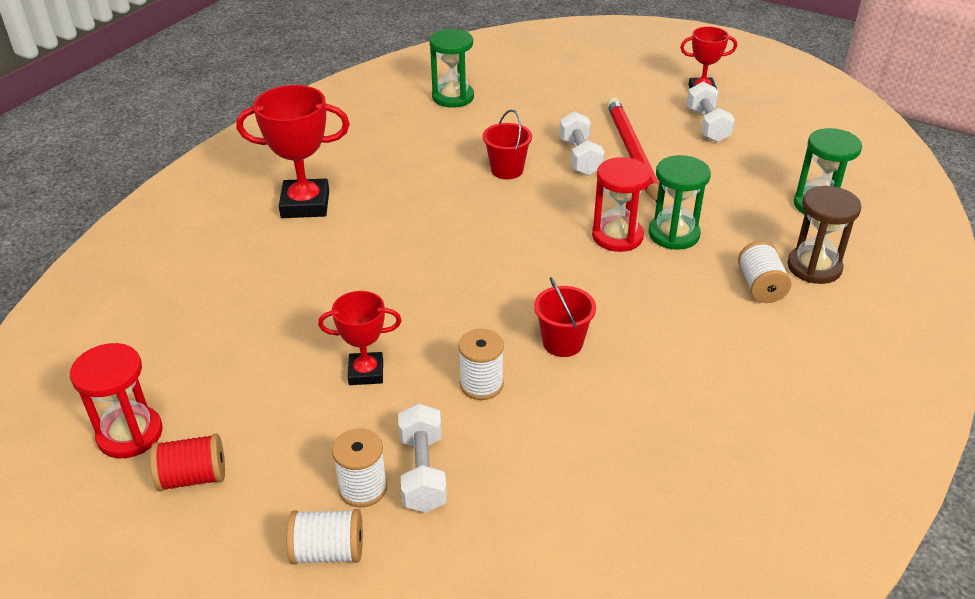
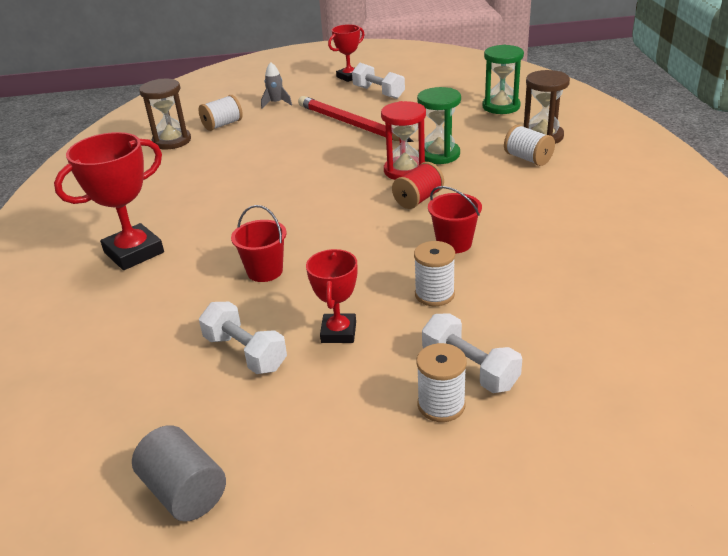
camera: 35 degrees left, 5 degrees down
(130, 434) = (184, 491): red hourglass -> grey cylinder
(193, 477) = (290, 485): red spool -> red spool (418, 199)
(328, 551) = (474, 462): white spool -> white spool (223, 125)
(366, 372) = (338, 332): red trophy -> red trophy turned 45 degrees counterclockwise
(453, 97) = (172, 141): green hourglass -> brown hourglass
(507, 170) = (275, 166): red bucket -> red bucket (265, 271)
(580, 157) = (318, 139): white dumbbell -> white dumbbell (245, 353)
(591, 93) = (276, 103): none -> grey rocket

